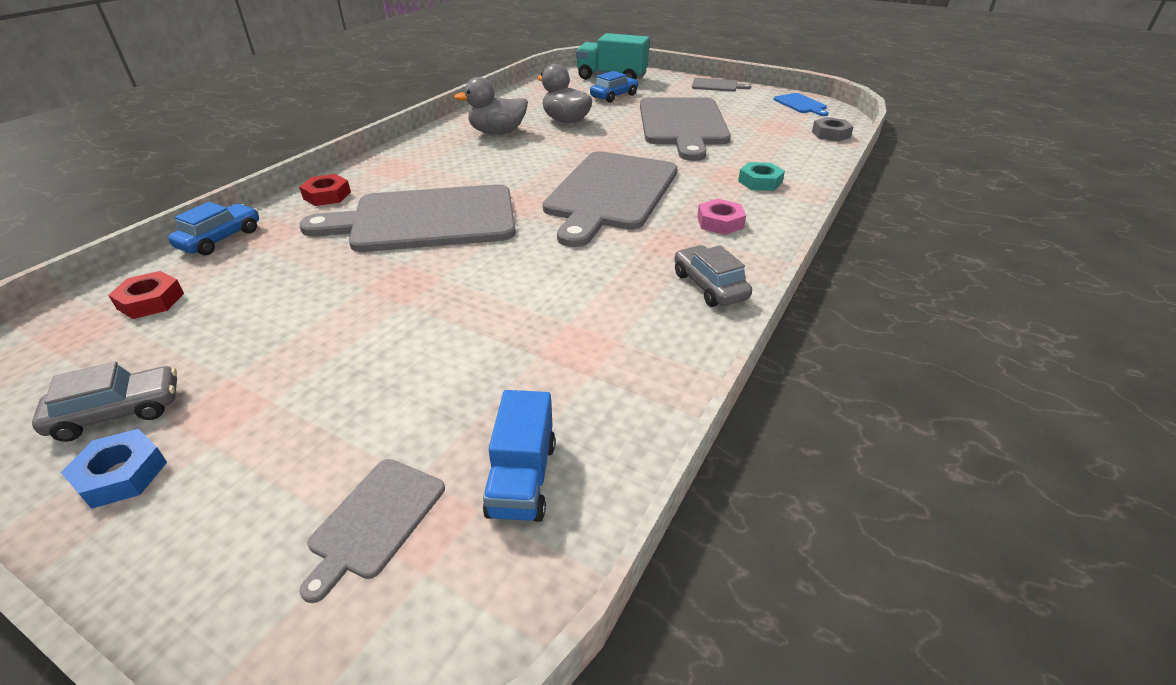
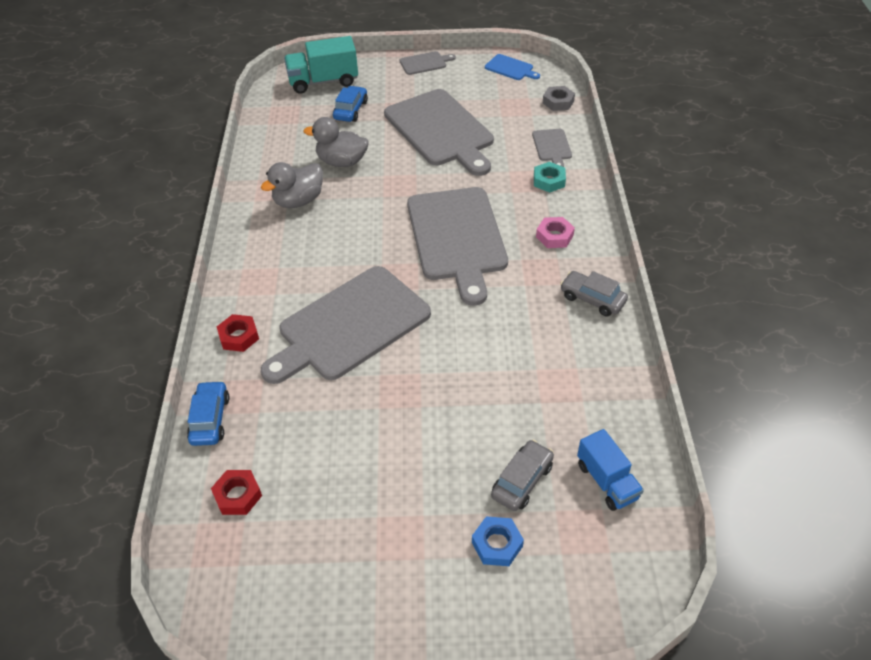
camera: 30 degrees left, 10 degrees up
(118, 413) = (339, 574): grey car -> grey car (522, 481)
(121, 474) = (396, 602): blue nut -> blue nut (497, 544)
(375, 521) = (560, 543): grey cutting board -> grey cutting board (552, 147)

